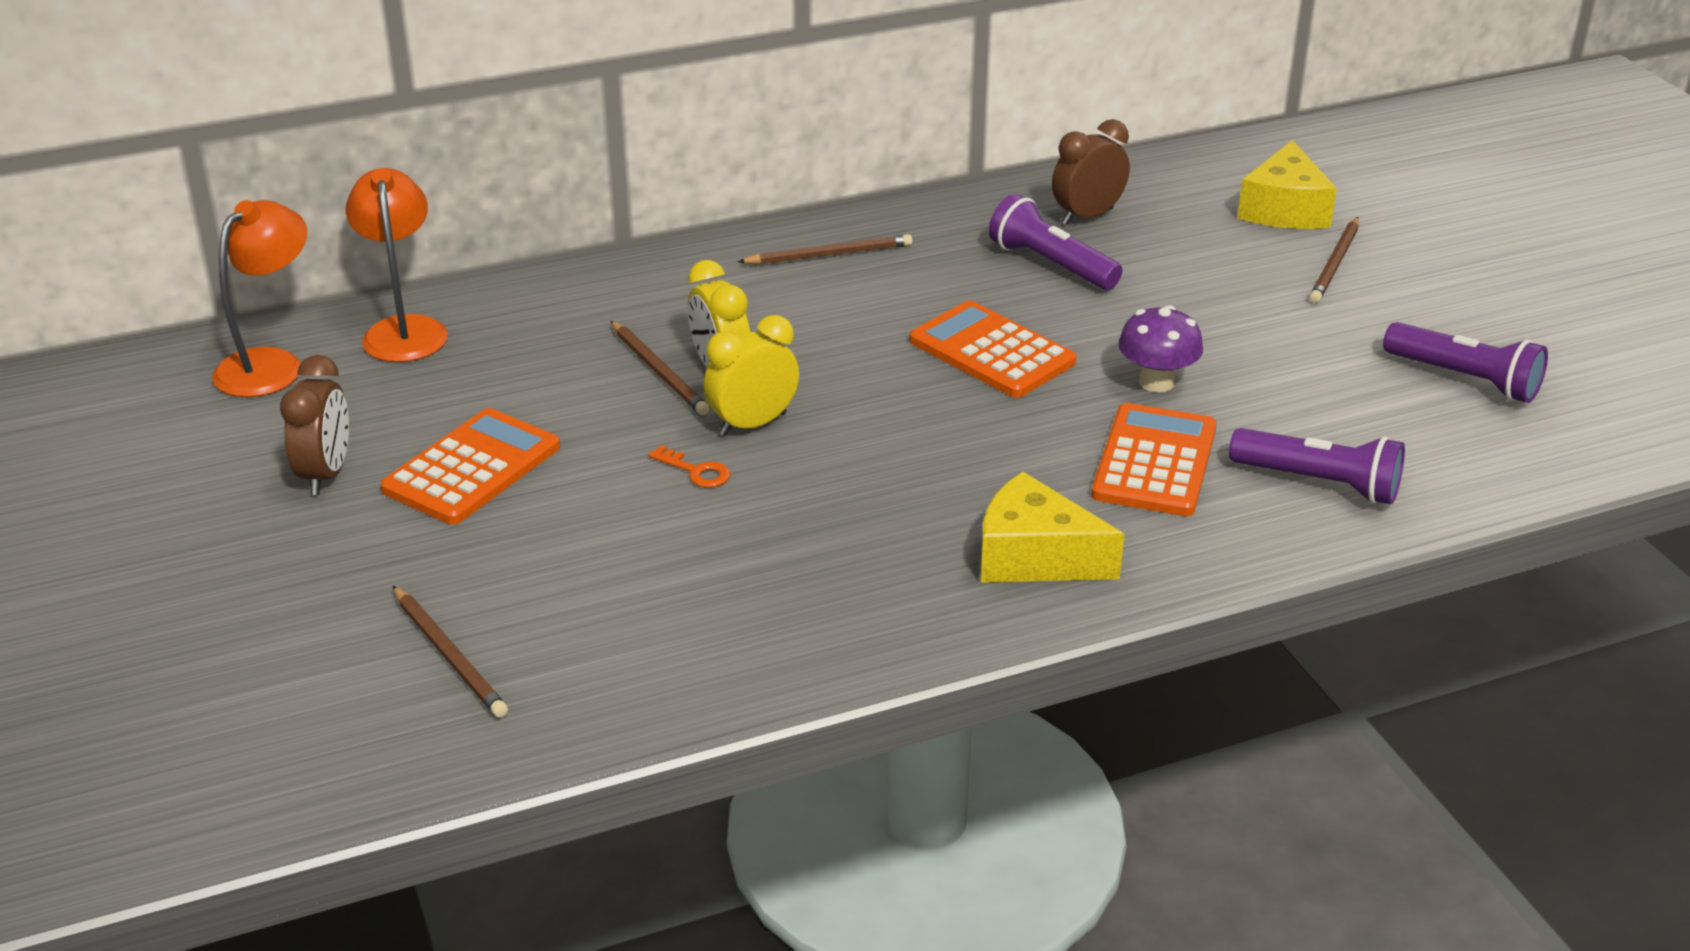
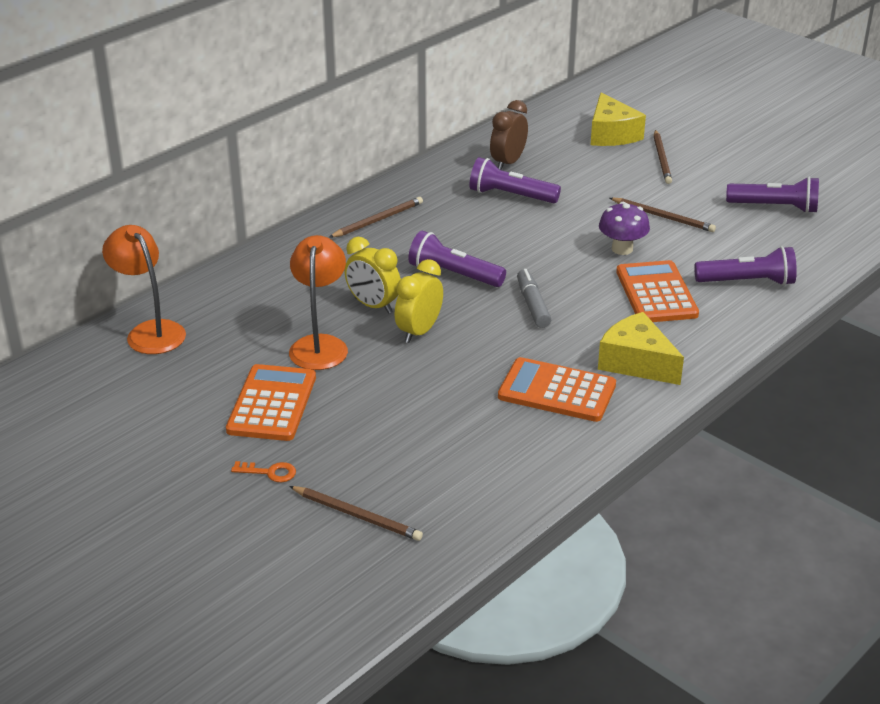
camera: 25 degrees left, 0 degrees up
(271, 364) = (79, 376): orange lamp -> orange lamp (320, 345)
(326, 474) = (181, 433): brown clock -> none
(659, 371) = (336, 315): brown pencil -> brown pencil (663, 217)
(696, 471) = (409, 368): orange key -> orange key (269, 472)
(871, 356) = (453, 274): none -> purple flashlight
(949, 429) = (532, 305): none -> grey marker
(992, 351) = (519, 254): orange calculator -> orange calculator (557, 391)
(1034, 557) = (636, 362): yellow cheese -> yellow cheese turned 45 degrees clockwise

